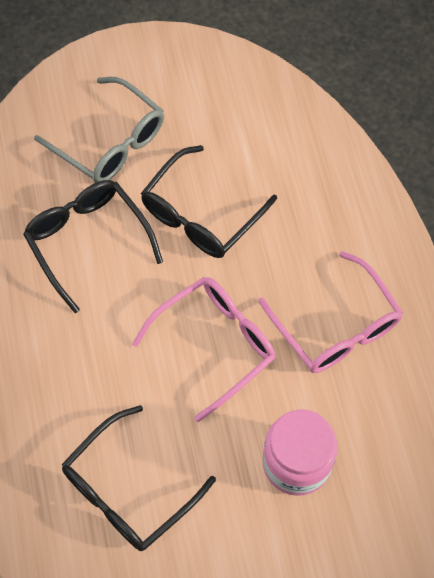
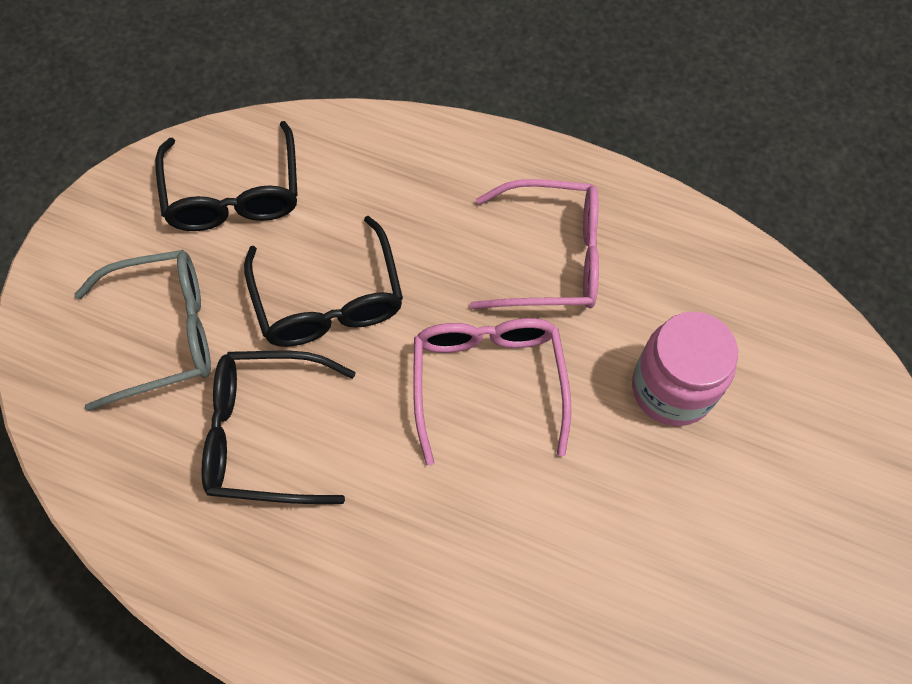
camera: 55 degrees left, 0 degrees up
(128, 490) = (594, 579): black glasses -> black glasses (234, 193)

